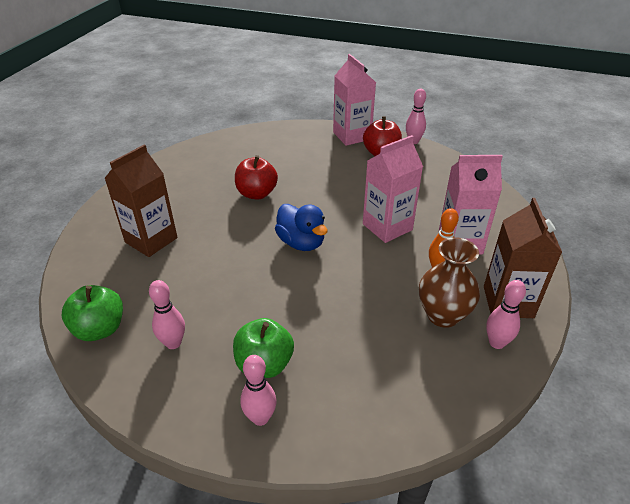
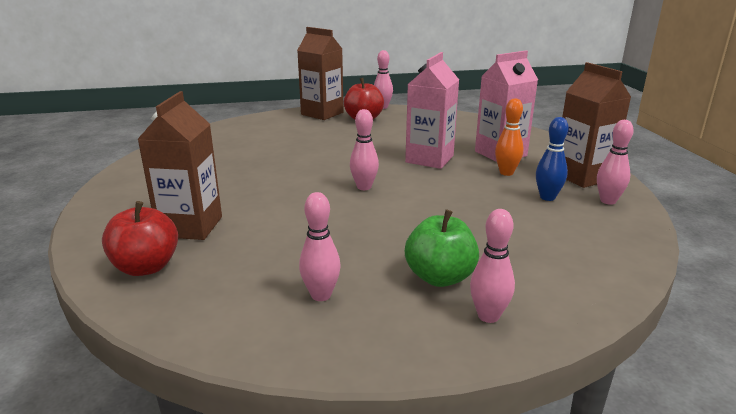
camera: 30 degrees left, 15 degrees down
(100, 329) = (211, 314): green apple -> none
(256, 193) = (274, 166): red apple -> red apple (146, 267)
(301, 243) = (364, 187): blue duck -> pink bowling pin
(352, 136) = (322, 113): pink carton -> brown carton
(443, 315) = (547, 197): brown vase -> blue bowling pin

